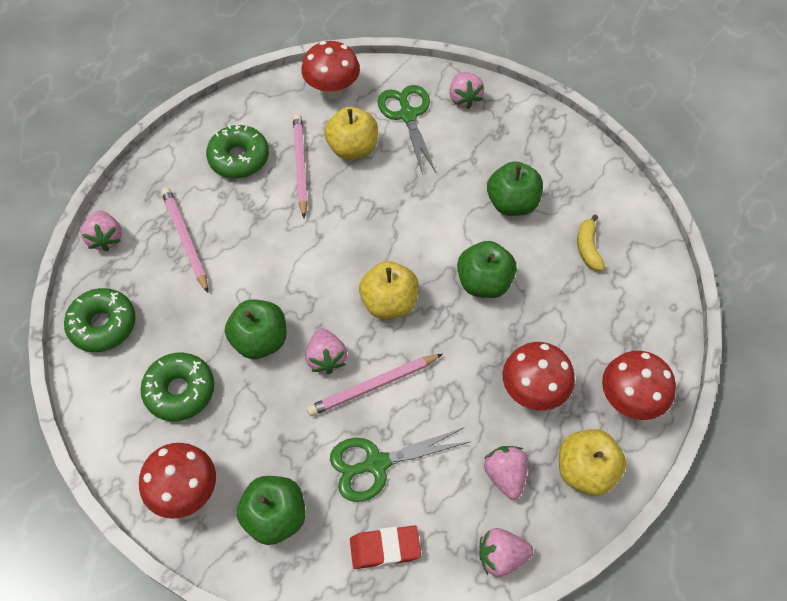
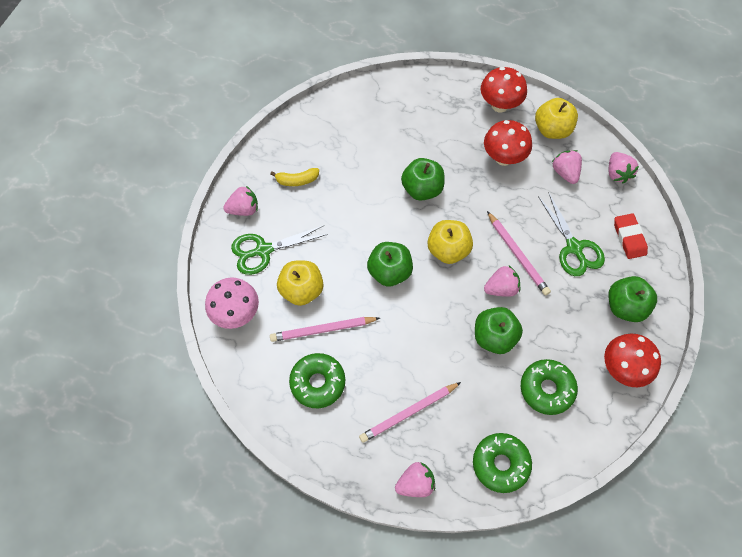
camera: 95 degrees left, 5 degrees up
(332, 91) = (236, 314): red mushroom -> pink mushroom
(505, 475) = (565, 172): pink strawberry -> pink strawberry turned 90 degrees clockwise
(512, 203) = (349, 172): green apple -> green apple (389, 272)
(588, 248) = (384, 125): yellow banana -> yellow banana (297, 180)

